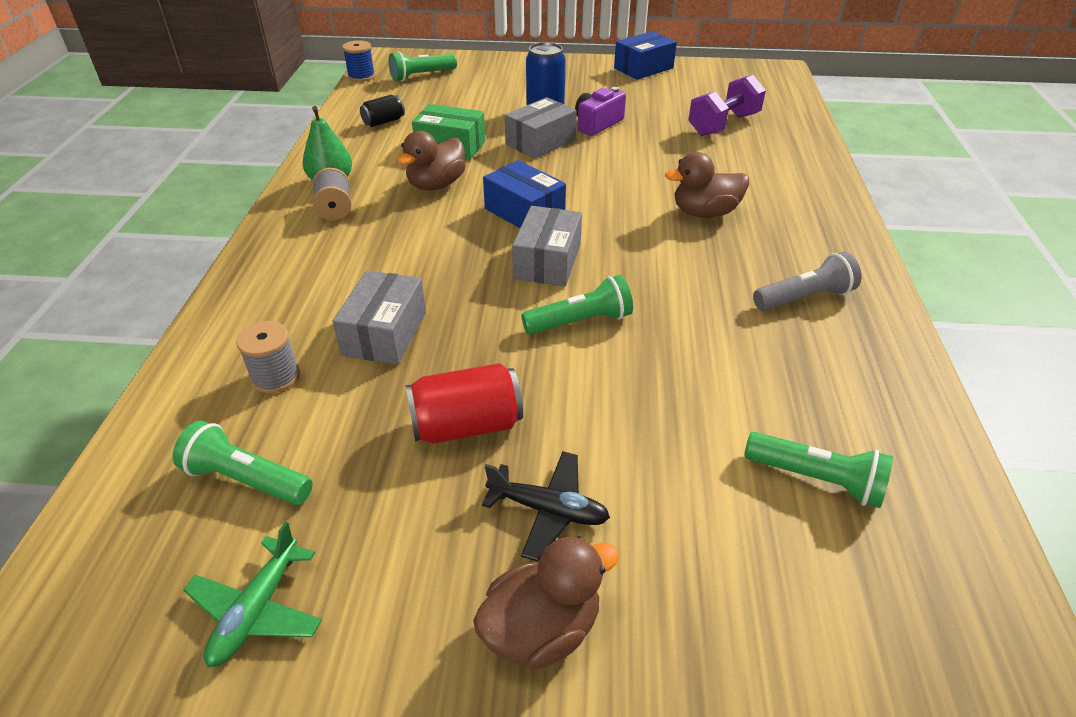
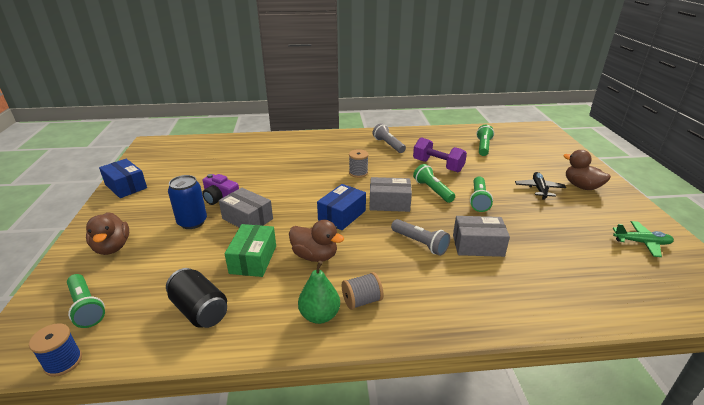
camera: 100 degrees left, 10 degrees down
(247, 479) = (599, 264): green flashlight -> green flashlight (478, 200)
(275, 377) = (536, 276): grey spool -> grey spool (358, 173)
(383, 122) = (200, 310): black can -> black can, size x1.60
(420, 273) = (420, 243): none -> grey flashlight
(466, 425) = (517, 211): red can -> none
(704, 213) = (328, 164): brown duck -> brown duck (112, 247)
(723, 125) = (227, 159): purple dumbbell -> purple dumbbell (438, 166)

